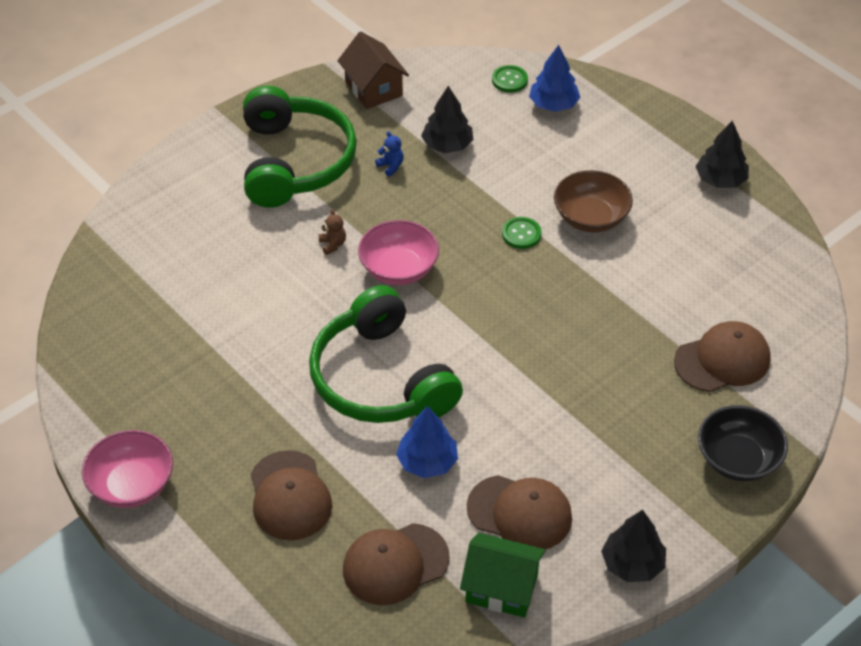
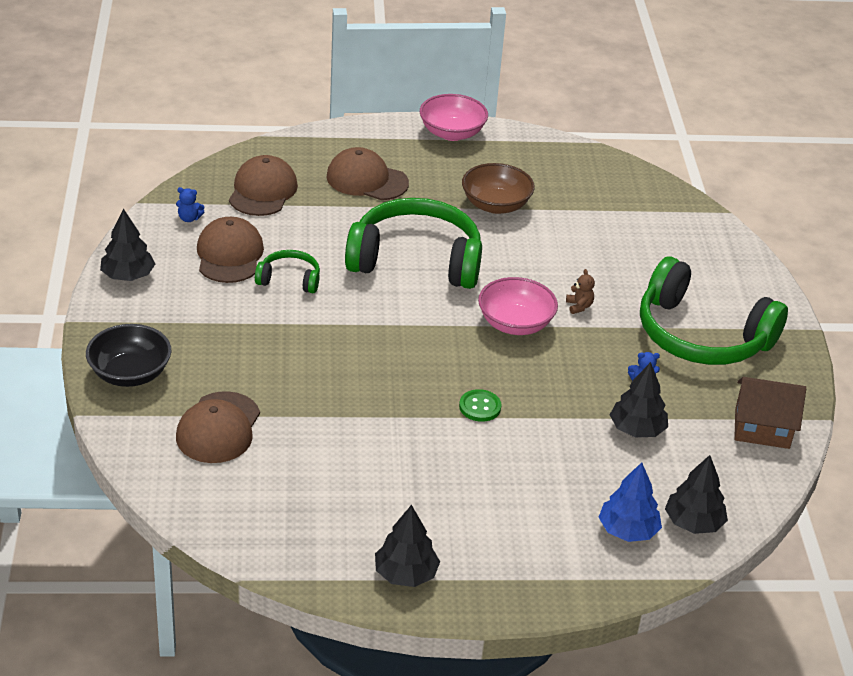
camera: 125 degrees right, 10 degrees down
(332, 244) = (579, 306): brown teddy bear -> brown teddy bear turned 120 degrees counterclockwise
(427, 462) = (320, 242): blue tree -> none
(501, 588) = (189, 218): green house -> blue teddy bear
(504, 445) = (289, 279): none -> green headphones
(509, 80) = (693, 523): green button -> black tree
(520, 513) = (229, 255): brown cap -> brown cap turned 120 degrees clockwise
(591, 217) = (453, 458): brown bowl -> brown bowl (495, 205)

